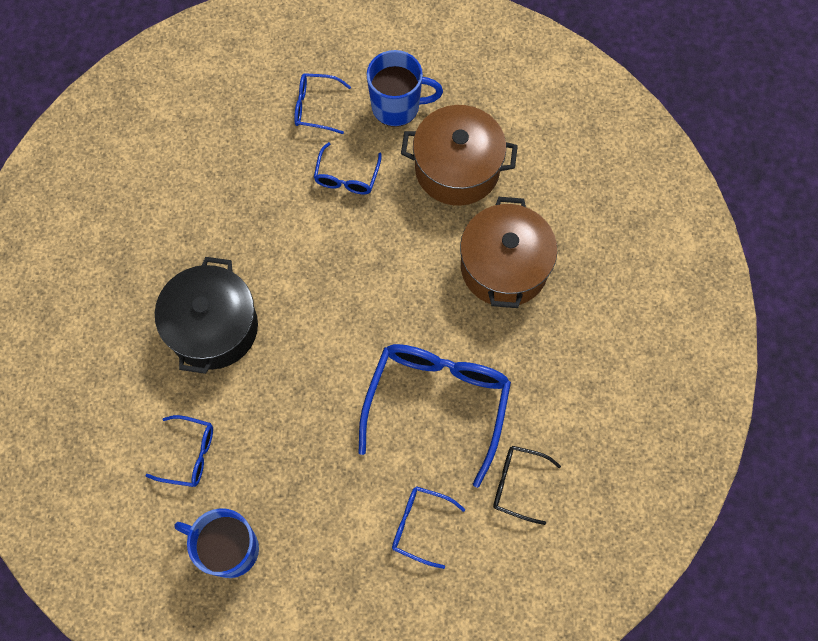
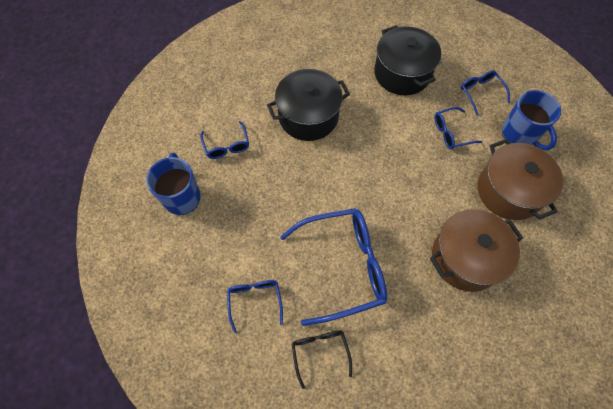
camera: 60 degrees right, 5 degrees down
(226, 176) = (402, 73): none -> black pot

